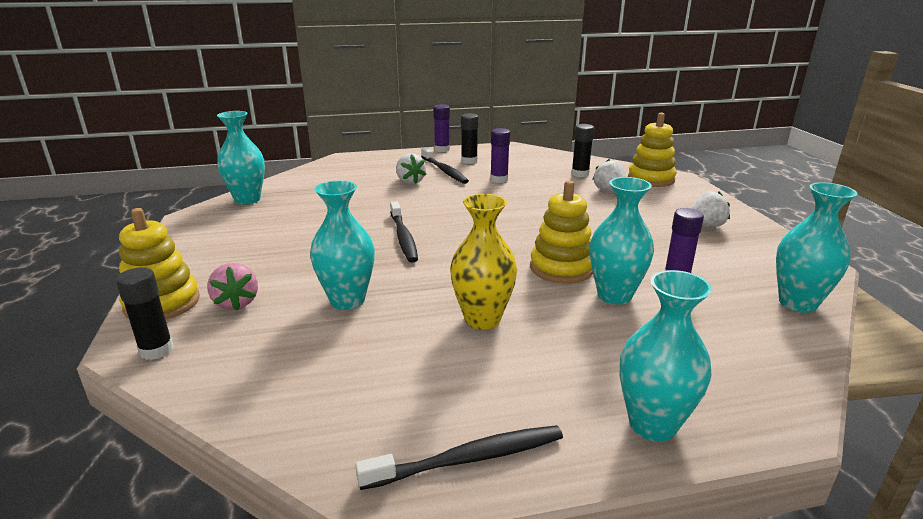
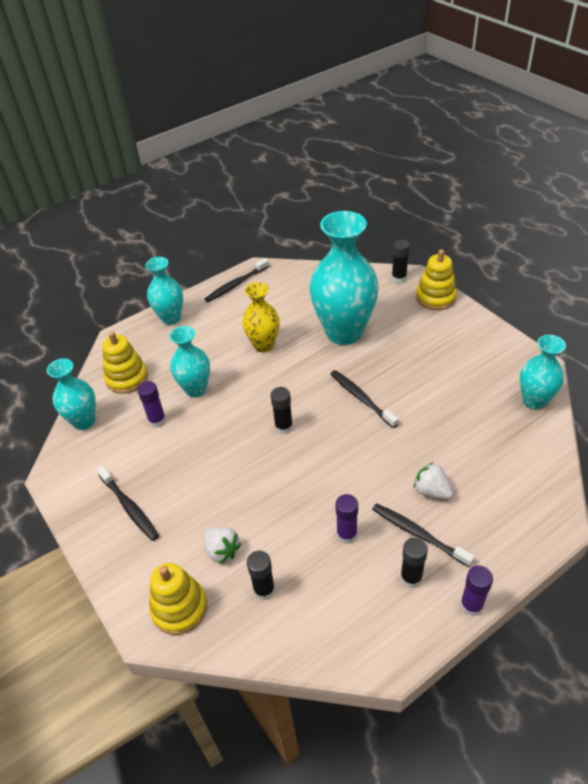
camera: 160 degrees right, 20 degrees up
(236, 303) = (399, 311): pink strawberry -> none
(347, 300) = (344, 332): turquoise vase -> turquoise vase, size x1.80
(510, 238) = (284, 427): none -> black glue stick
(561, 268) = (234, 404): yellow stacking toy -> yellow stacking toy (127, 378)
(705, 226) = (129, 507): white strawberry -> black toothbrush

